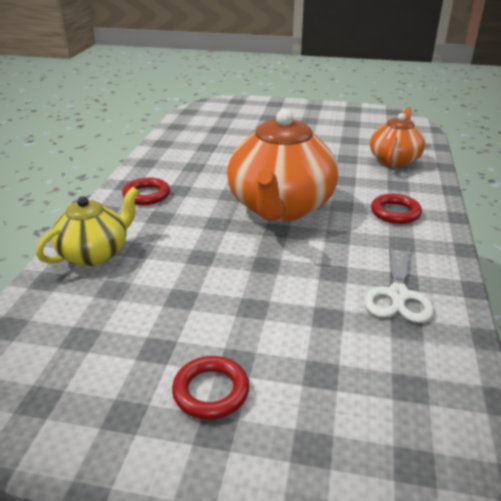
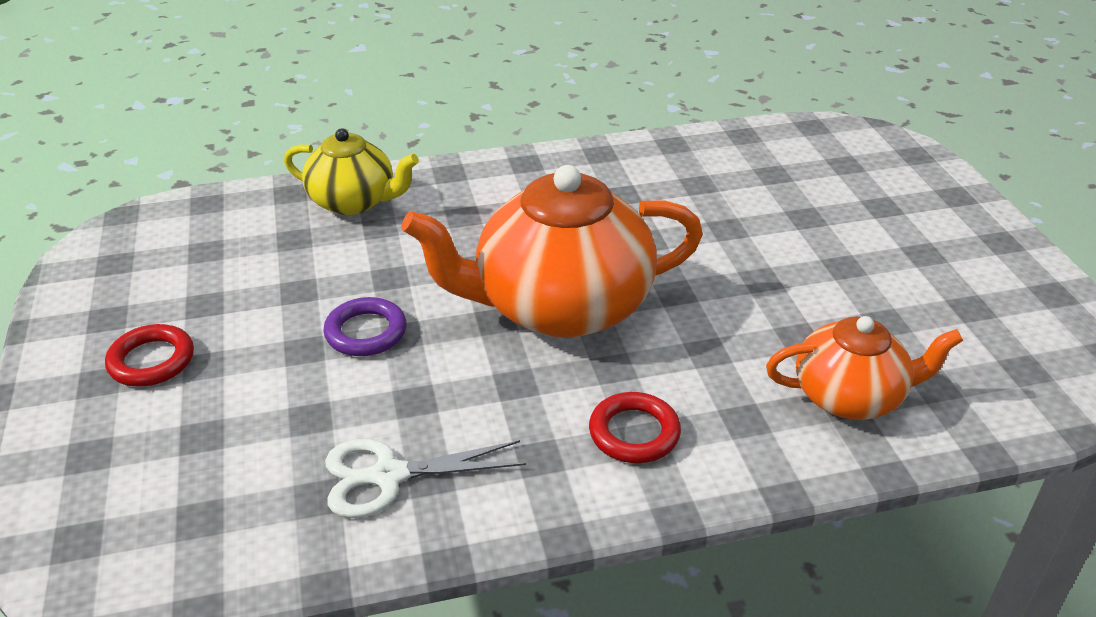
camera: 65 degrees right, 5 degrees up
(146, 195) = (509, 186): red ring -> none
(253, 277) = (366, 332): none -> purple ring

